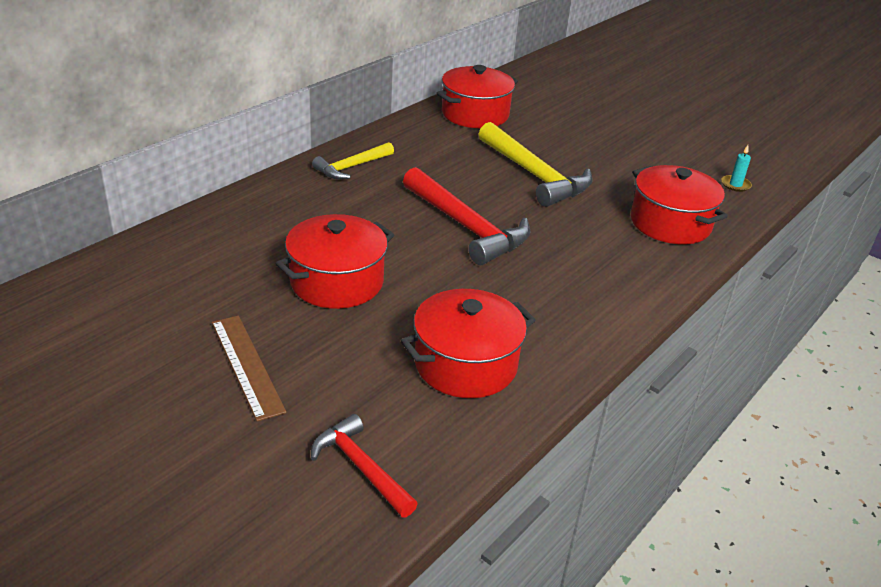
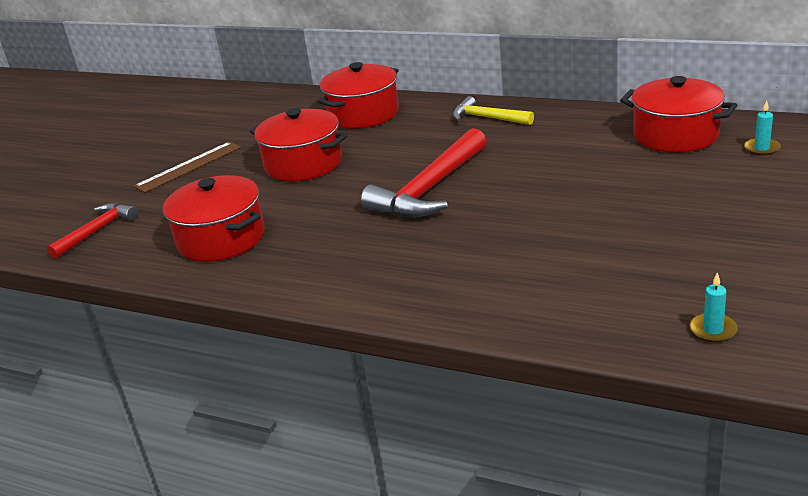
camera: 80 degrees right, 5 degrees down
(524, 99) = (761, 148): none -> turquoise candle
(534, 175) = (571, 196): yellow hammer -> none
(670, 223) = (546, 295): red pot -> red pot (363, 114)

